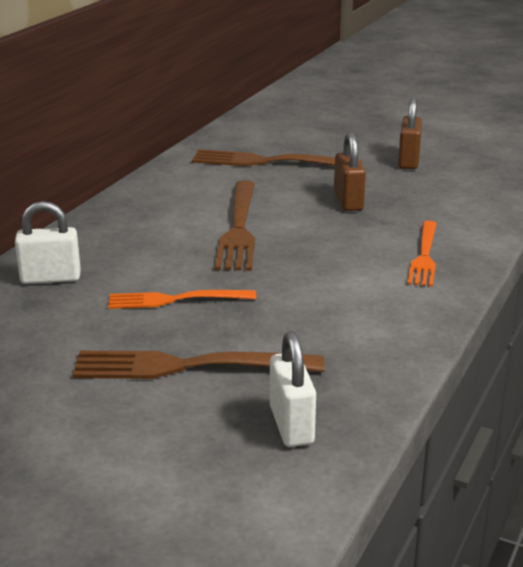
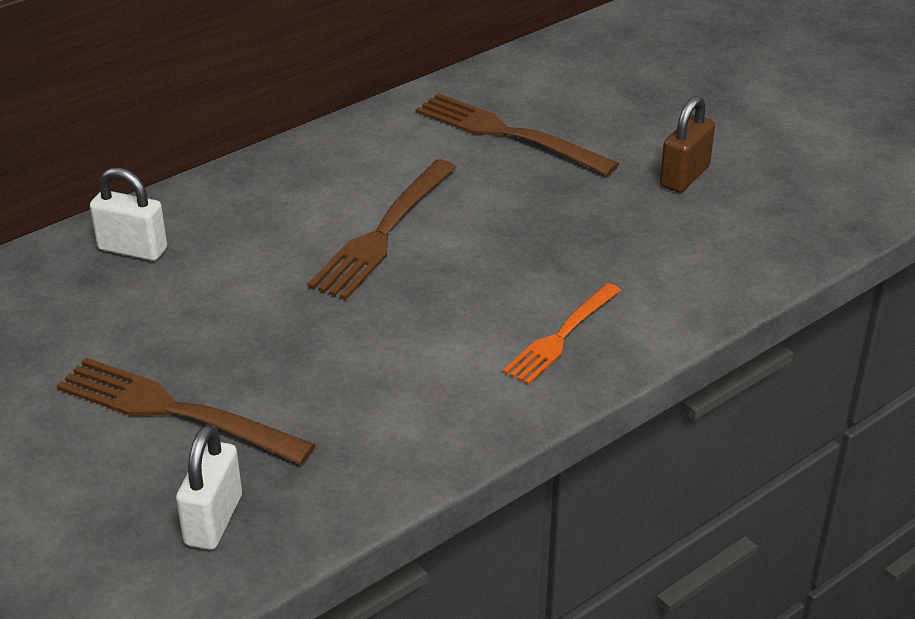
camera: 25 degrees right, 10 degrees up
(175, 300) = (232, 317): orange fork -> none
(348, 201) = (547, 225): brown padlock -> none

